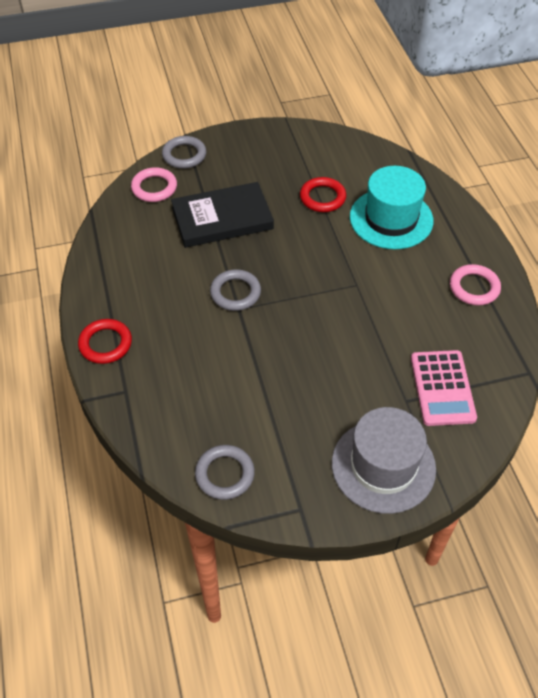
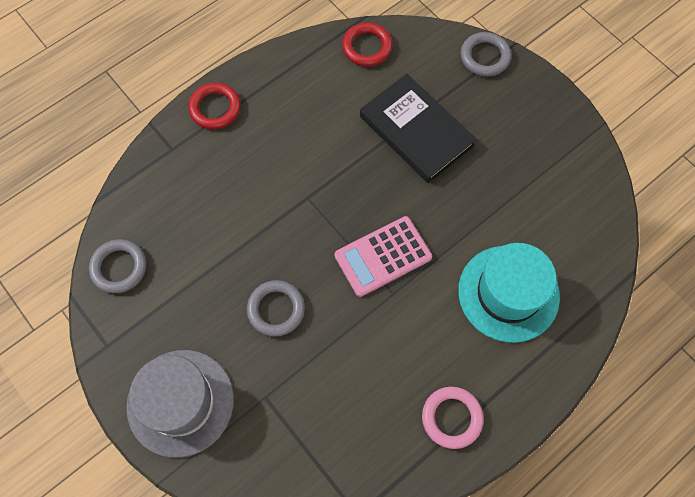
camera: 65 degrees right, 15 degrees up
(154, 188) = (424, 53): pink ring -> none
(235, 293) = (325, 186): grey ring -> grey ring (276, 309)
(322, 197) = (500, 211): red ring -> red ring (367, 47)
(442, 388) = (296, 428): pink calculator -> pink calculator (383, 256)

